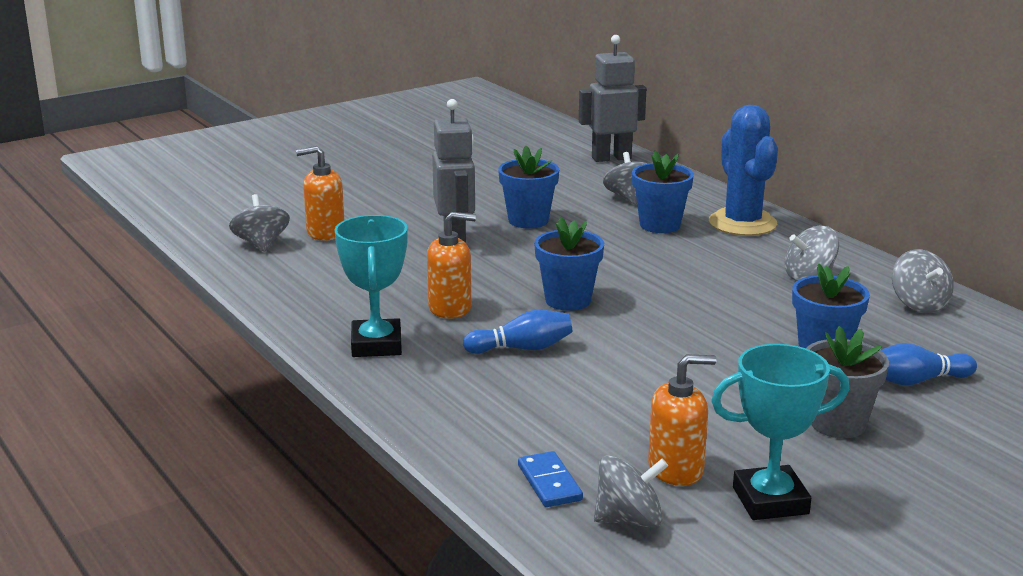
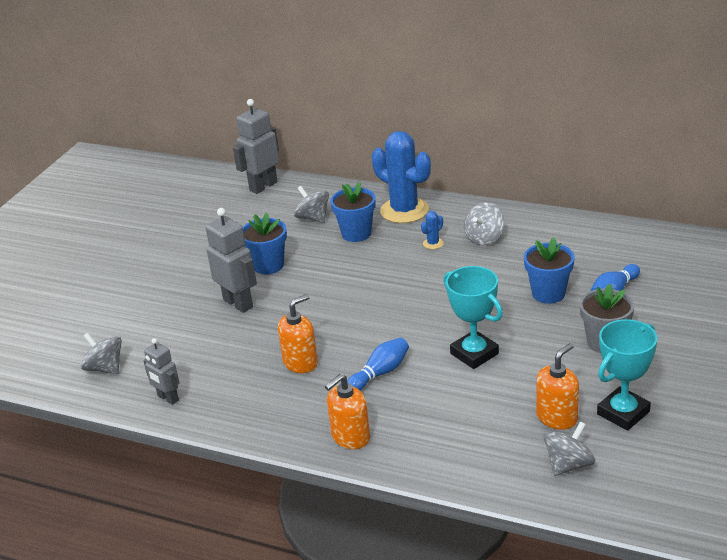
camera: 30 degrees left, 10 degrees up
(283, 287) = (168, 398): none -> grey robot
(325, 232) = (140, 337): orange soap dispenser -> orange soap dispenser (350, 437)
(376, 345) = (287, 415): turquoise trophy -> turquoise trophy (474, 354)
(549, 483) = (502, 463): blue domino -> none
(568, 300) = (366, 321): blue flower pot -> none
(738, 261) = (433, 243): none -> blue cactus
(919, 304) = (563, 233): grey spinning top -> none

